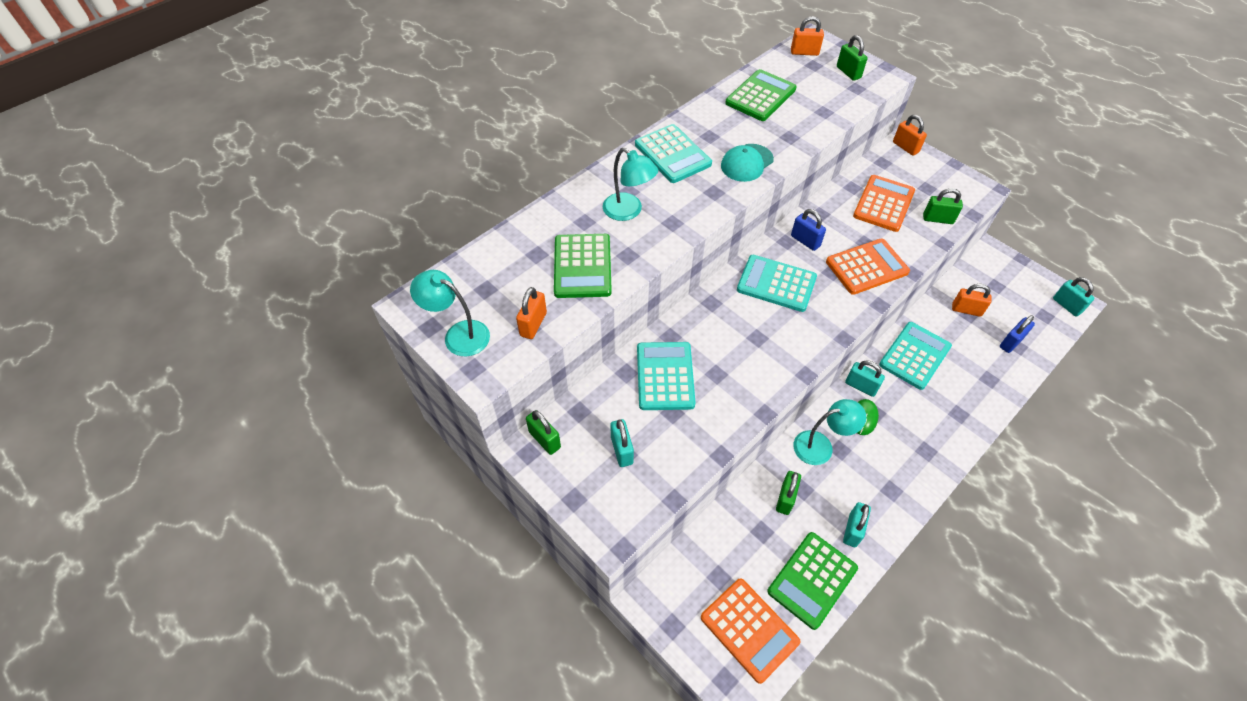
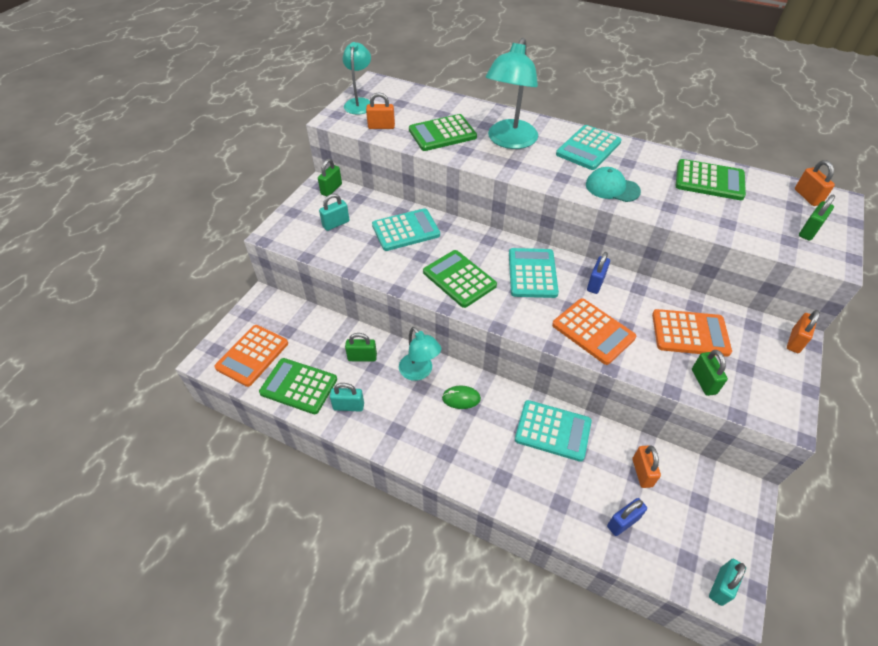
camera: 70 degrees right, 5 degrees down
(628, 211) = (509, 141): turquoise lamp -> turquoise lamp, size x1.59
(765, 348) = (459, 279): none -> green calculator
(861, 386) = (494, 391): turquoise padlock -> none
(1011, 342) = (623, 522): blue padlock -> blue padlock turned 60 degrees counterclockwise

